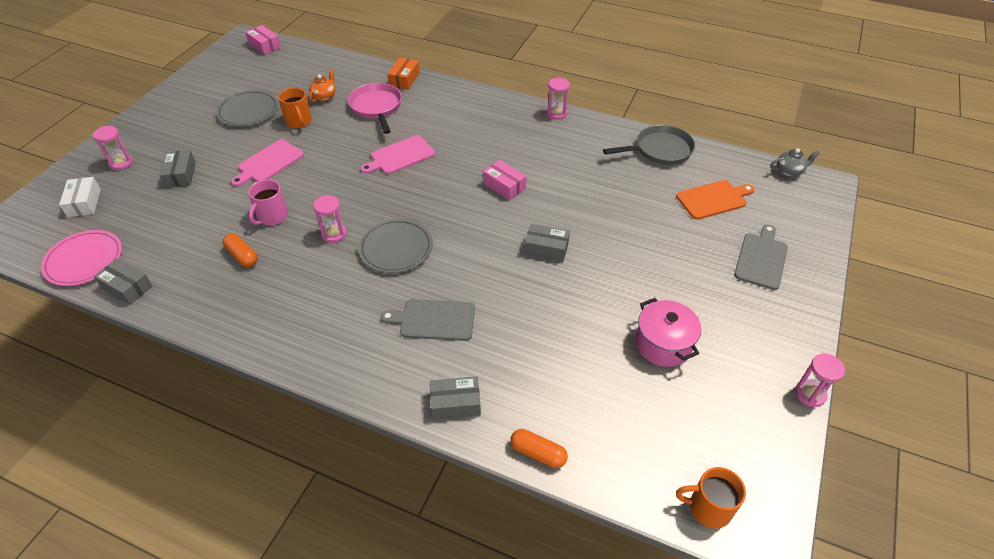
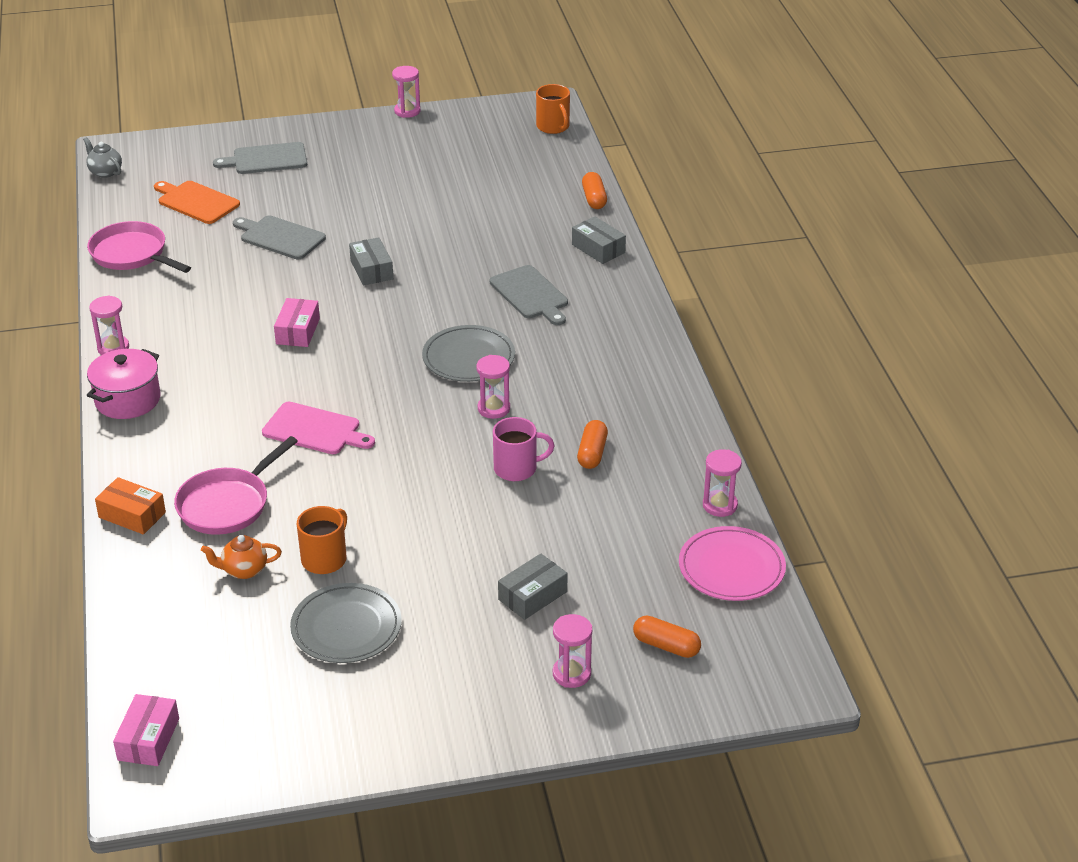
camera: 125 degrees left, 10 degrees down
(84, 203) = (666, 646): white box -> orange capsule
(127, 287) = (720, 505): grey box -> pink hourglass
(269, 163) = (433, 531): pink cutting board -> none
(404, 79) = (132, 515): orange box -> orange box turned 45 degrees clockwise
(630, 221) = (280, 237): none -> grey cutting board
(659, 150) = (132, 254): grey pan -> pink pan
(663, 344) = (426, 178): pink pot -> pink pot (128, 400)

